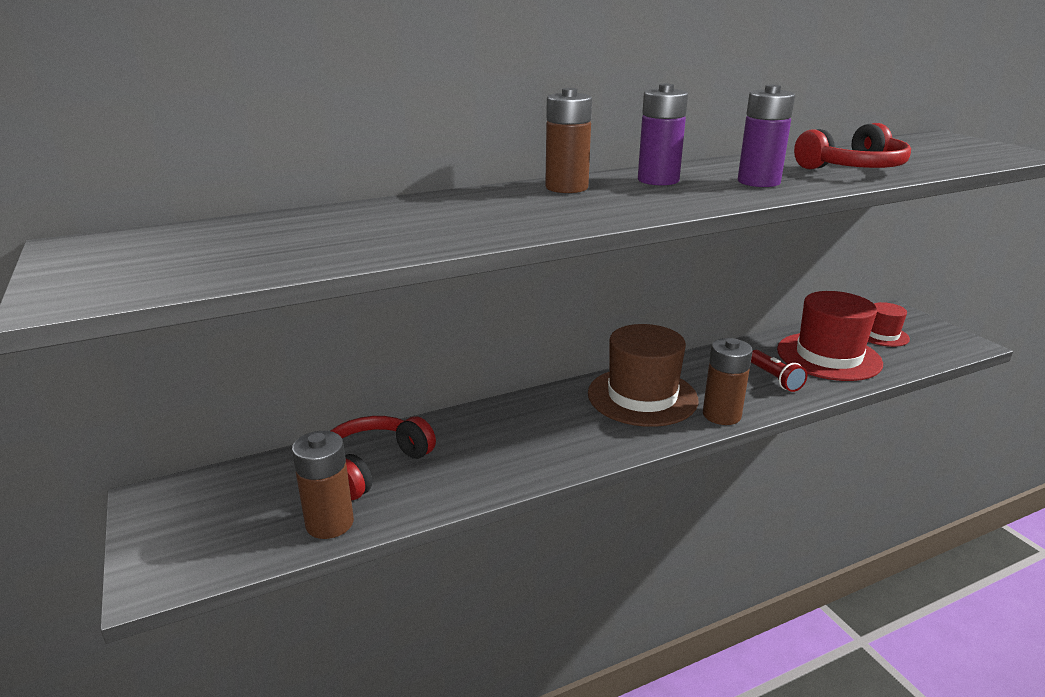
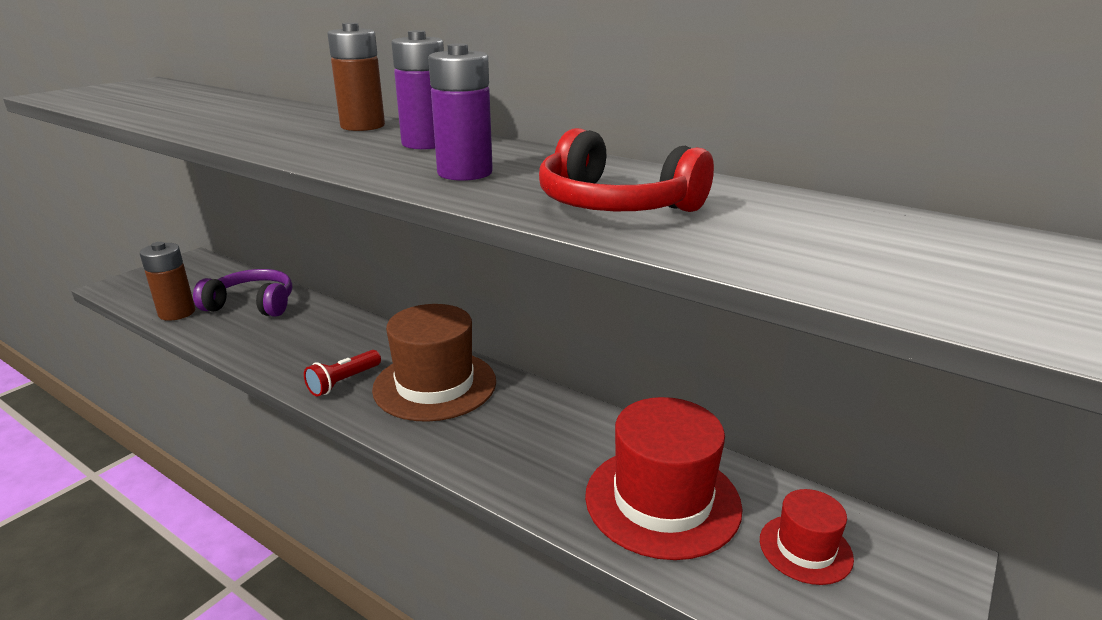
camera: 60 degrees right, 0 degrees up
(373, 466) = (252, 304): red headphones -> purple headphones
(721, 415) = (427, 440): brown battery -> none
(775, 379) = (549, 463): red flashlight -> red flashlight (343, 382)

